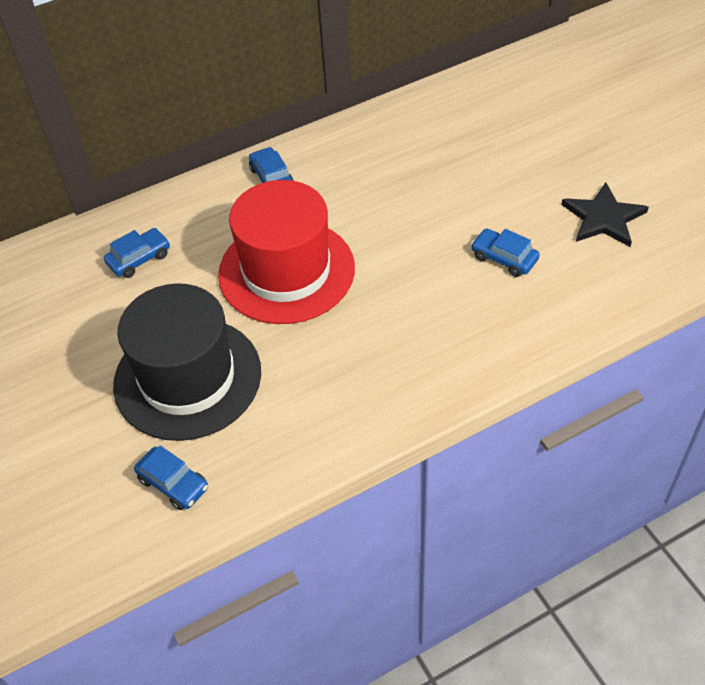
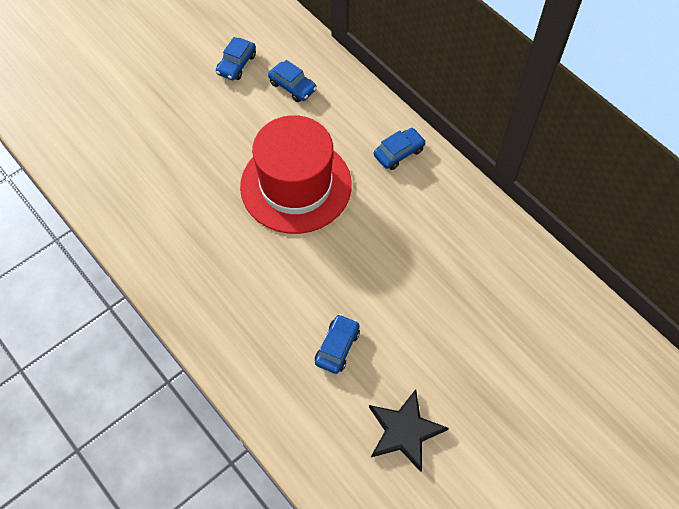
camera: 75 degrees right, 10 degrees up
(173, 483) = (96, 159): blue car -> blue car (236, 64)
(187, 378) = (184, 145): black hat -> none

